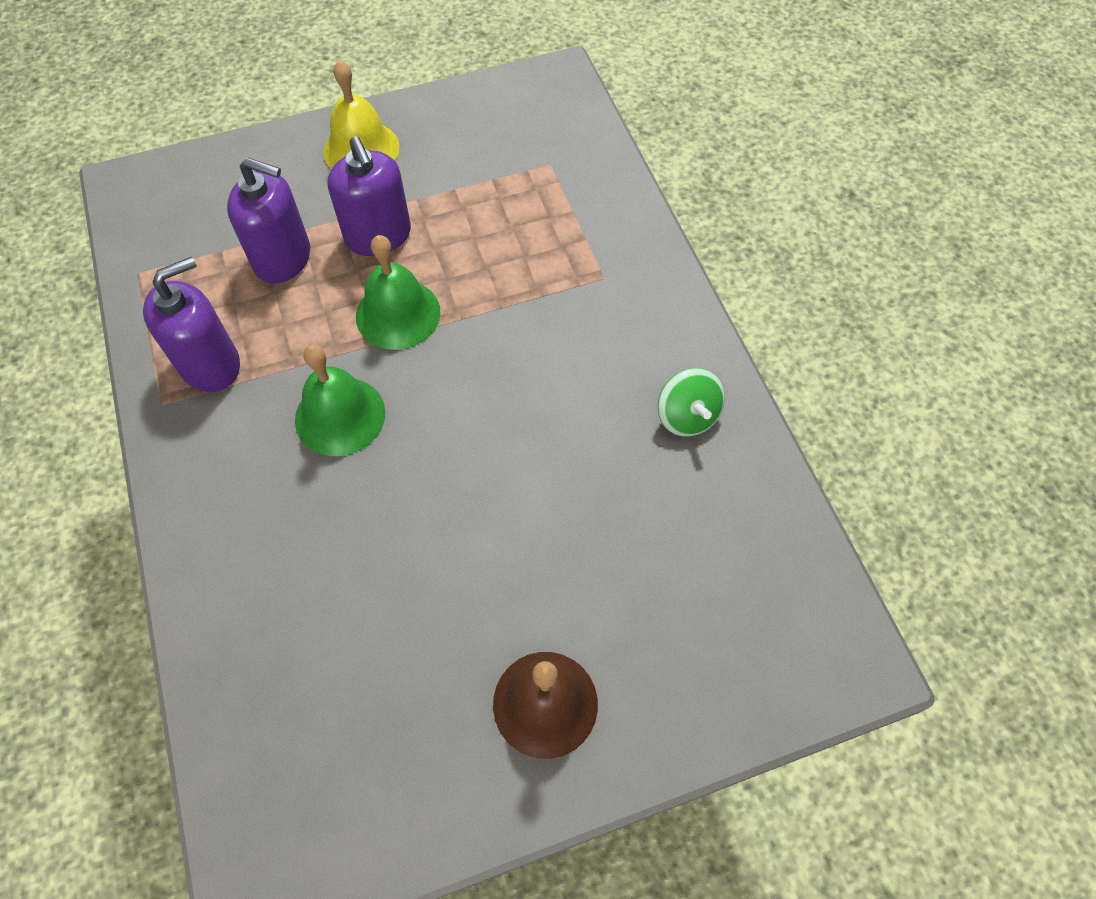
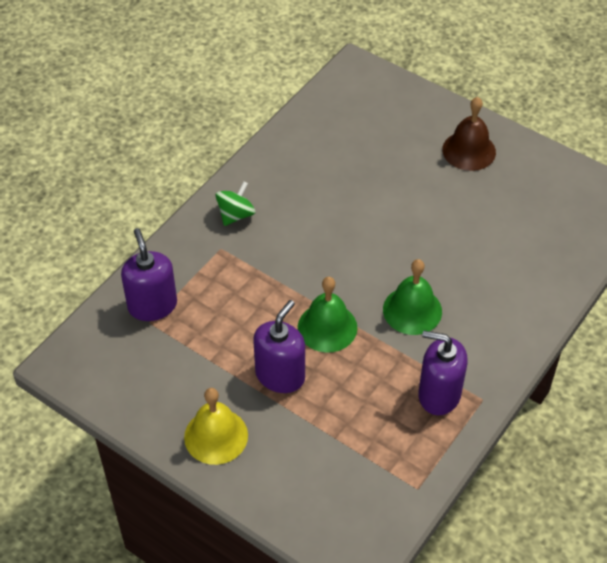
camera: 125 degrees left, 10 degrees down
(283, 258) = (339, 414): purple soap dispenser -> purple soap dispenser (152, 305)
(687, 416) = (283, 171): green spinning top -> green spinning top (236, 215)

